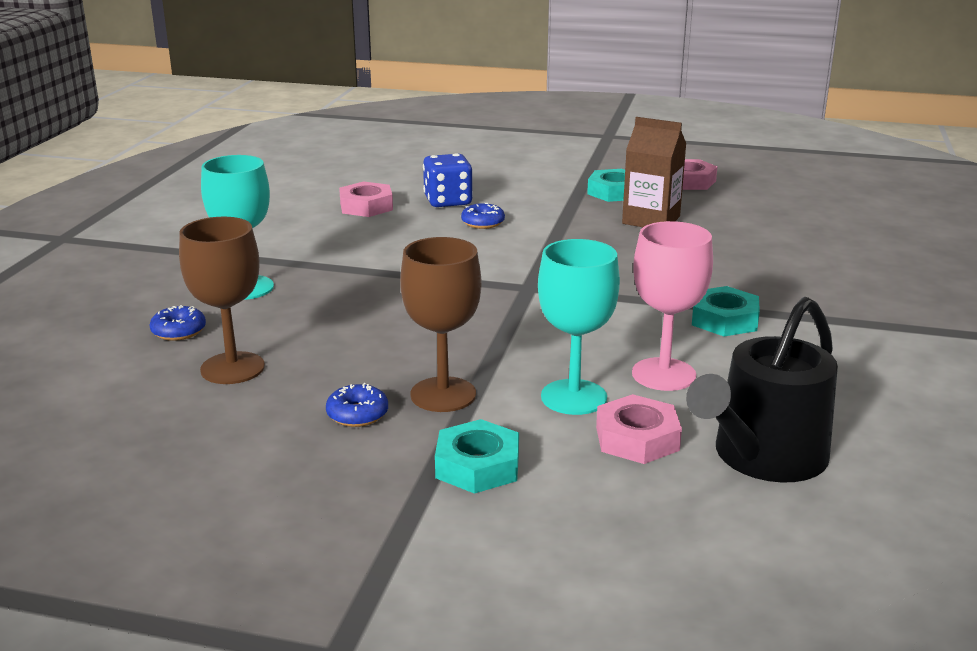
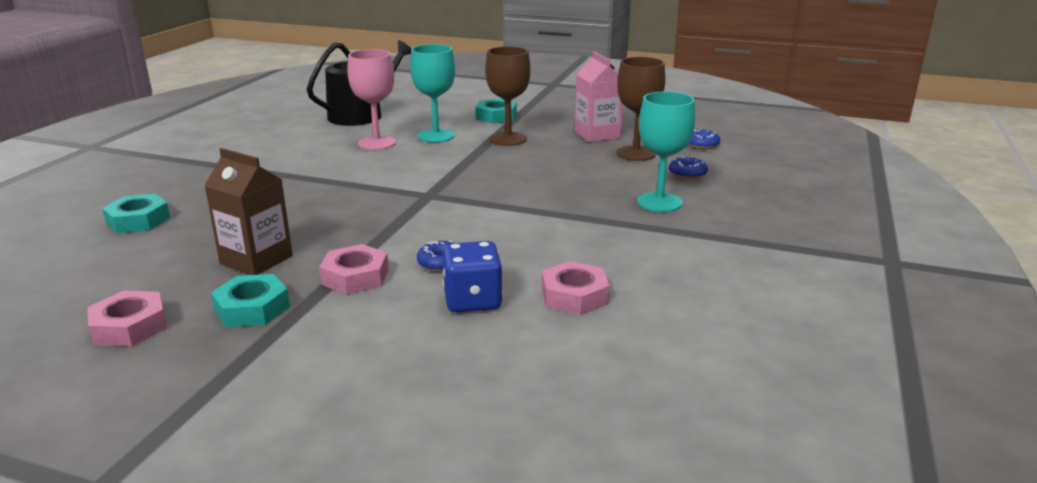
camera: 175 degrees left, 0 degrees up
(279, 414) = (597, 135): none -> pink carton
(357, 414) = (555, 133): blue donut -> blue donut (701, 145)
(637, 438) = (415, 122): pink nut -> pink nut (355, 277)
(724, 320) = (304, 168): turquoise nut -> turquoise nut (138, 220)

